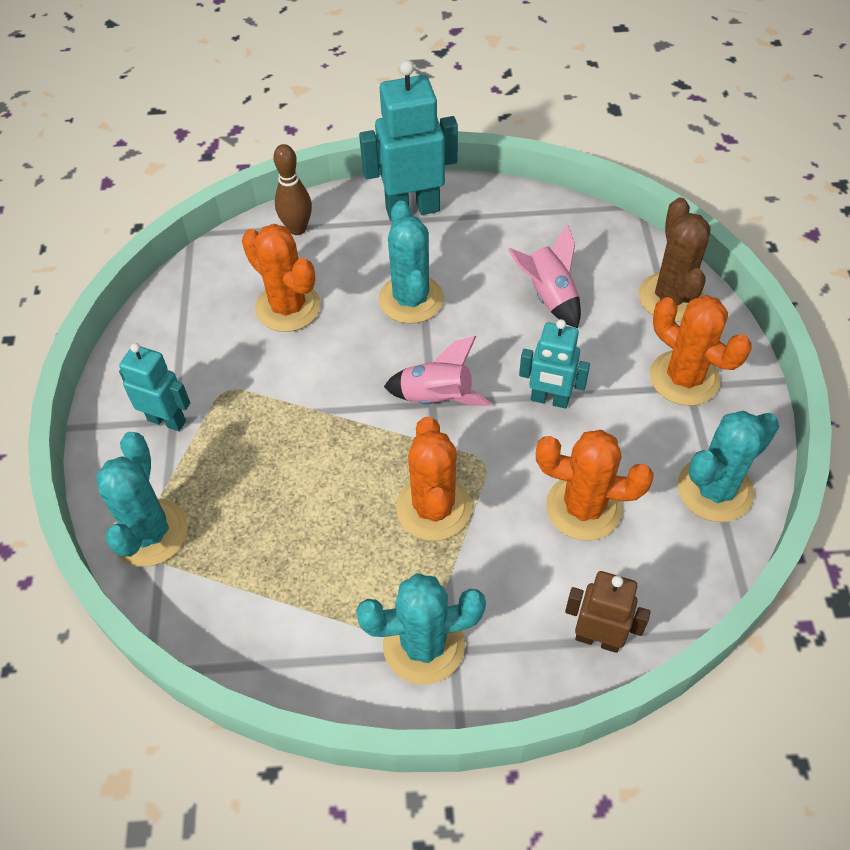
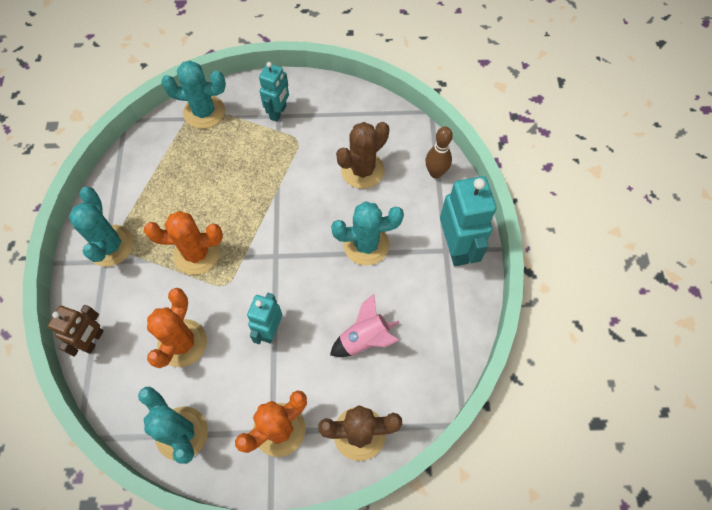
camera: 90 degrees right, 10 degrees up
(288, 307) = (362, 170): orange cactus -> brown cactus
(437, 398) = (279, 258): pink rocket -> none

